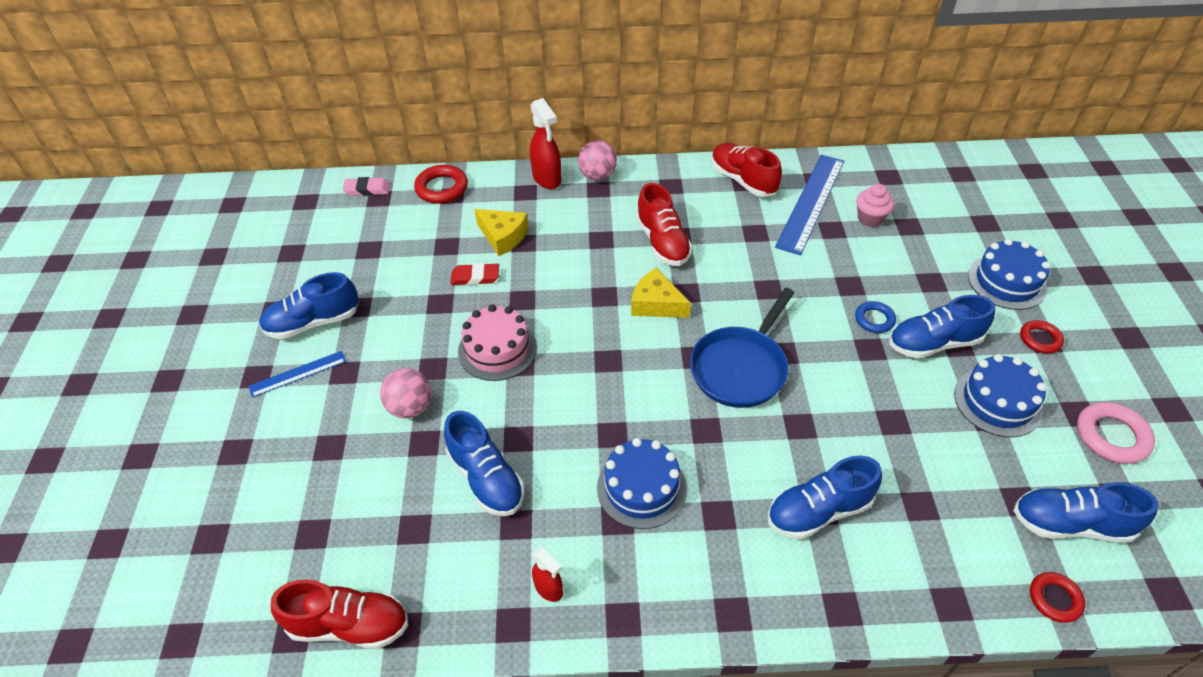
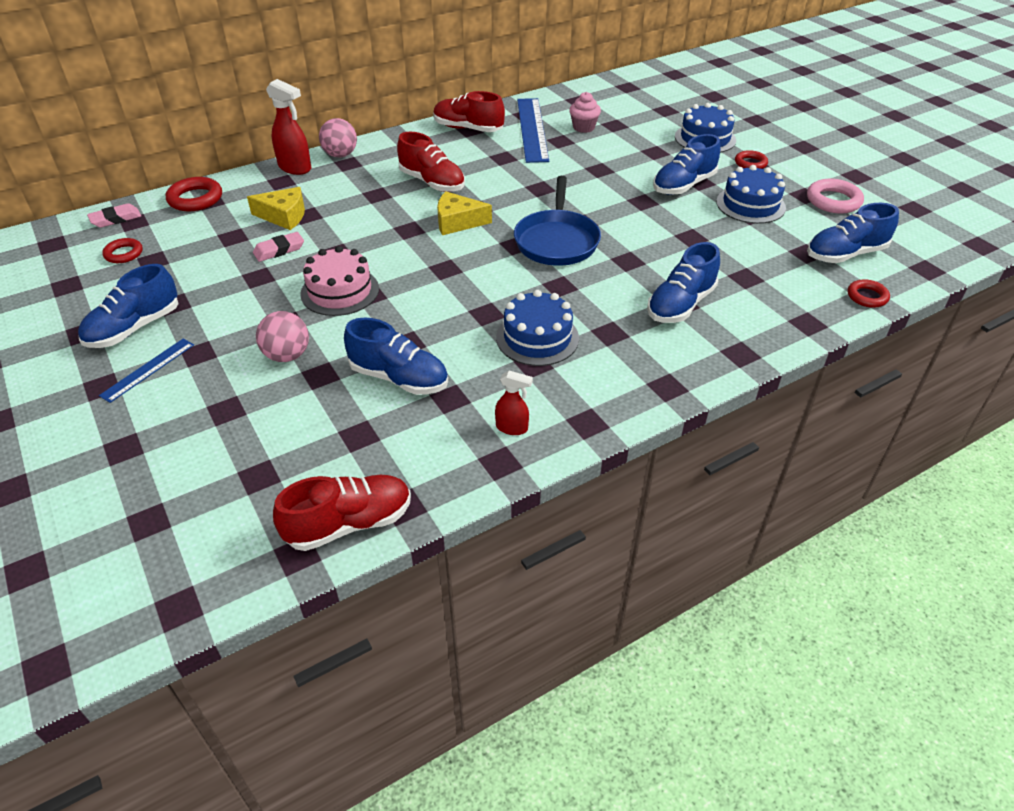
camera: 30 degrees left, 5 degrees down
(351, 233) = (124, 254): none -> red ring
(475, 277) = (279, 250): red eraser -> pink eraser
(874, 319) = (632, 184): blue ring -> none

